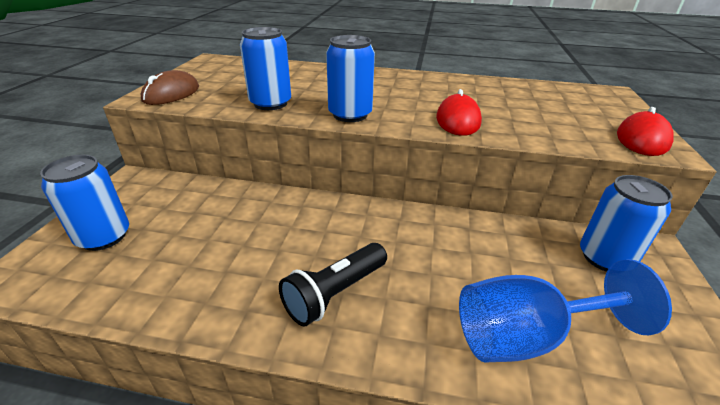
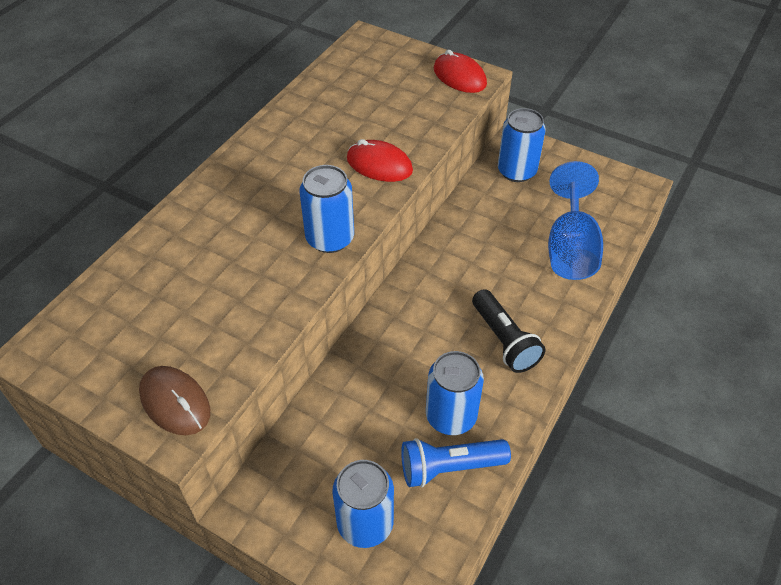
camera: 70 degrees left, 15 degrees up
(157, 279) = (449, 467): none -> blue flashlight
(270, 103) = (264, 301): blue can -> blue can (451, 416)

